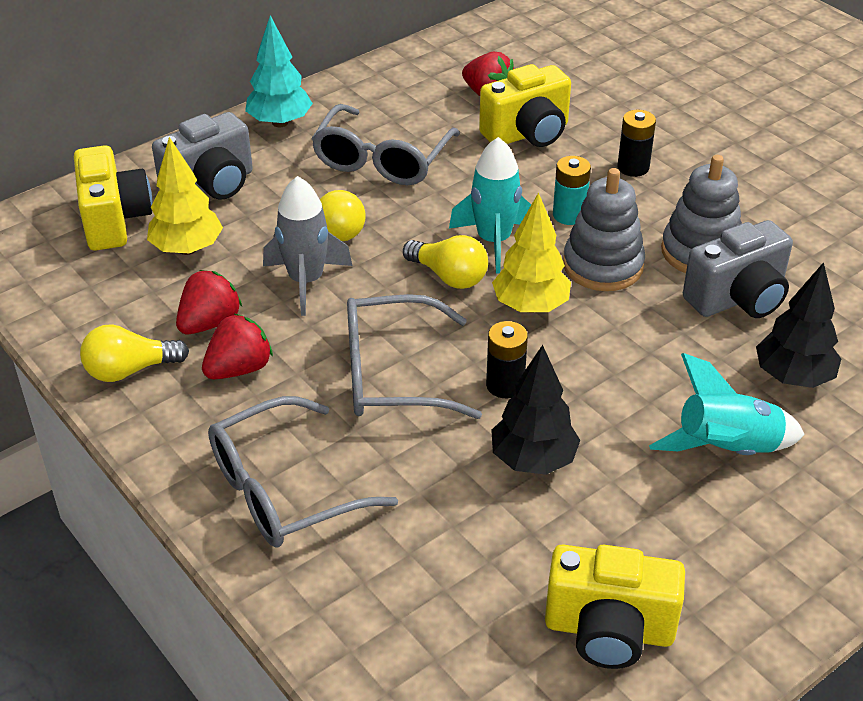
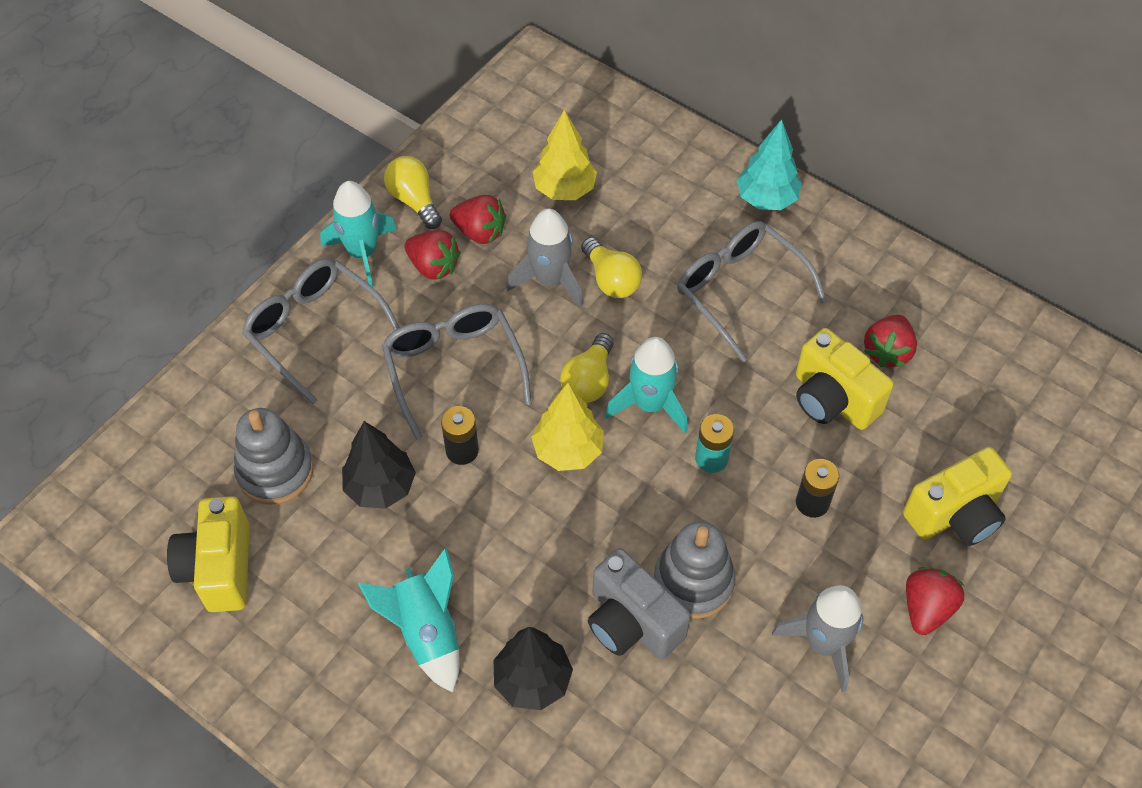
camera: 75 degrees right, 15 degrees up
(114, 220) = (584, 131): yellow camera -> yellow camera (955, 514)
(185, 428) = (362, 253): none -> turquoise rocket
(211, 186) = (653, 178): grey camera -> none
(381, 160) = (739, 290): grey glasses -> grey glasses turned 45 degrees clockwise
(603, 265) = (644, 499): grey stacking toy -> grey stacking toy (275, 471)
(749, 131) = (926, 608): none -> red strawberry
(775, 191) = (823, 644): none -> grey rocket

